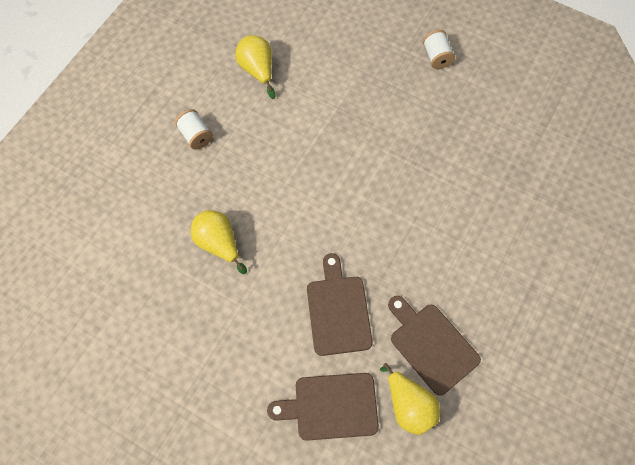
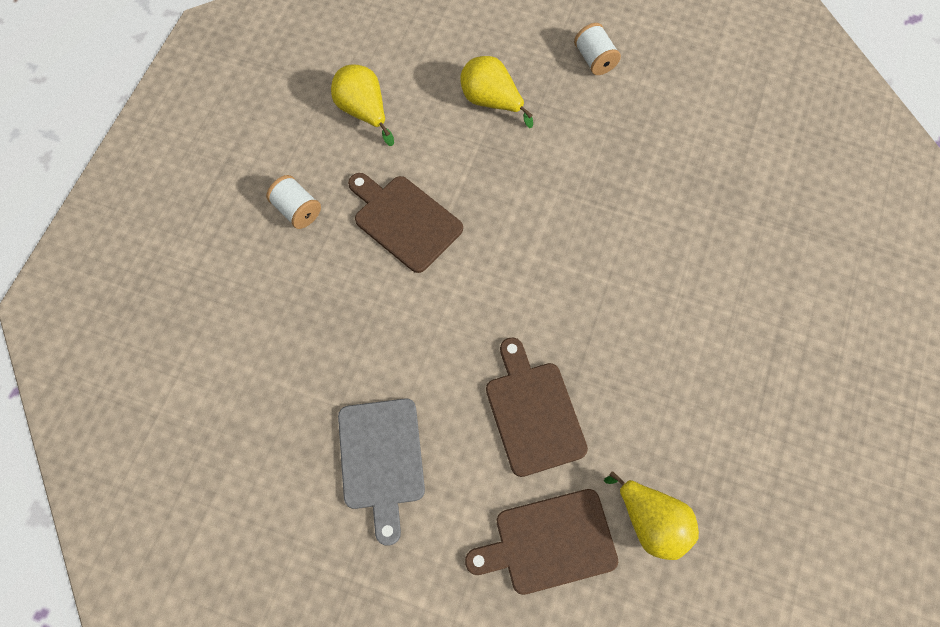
camera: 10 degrees left, 0 degrees up
(219, 243) = (356, 350): yellow pear -> yellow pear (491, 101)
(222, 325) = (381, 460): none -> grey cutting board
(431, 345) = (664, 437): brown cutting board -> brown cutting board (404, 220)

